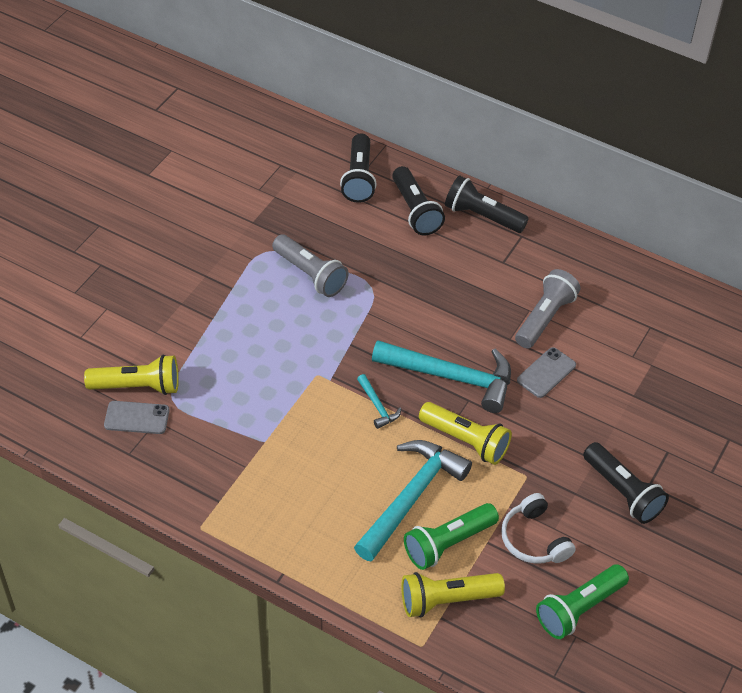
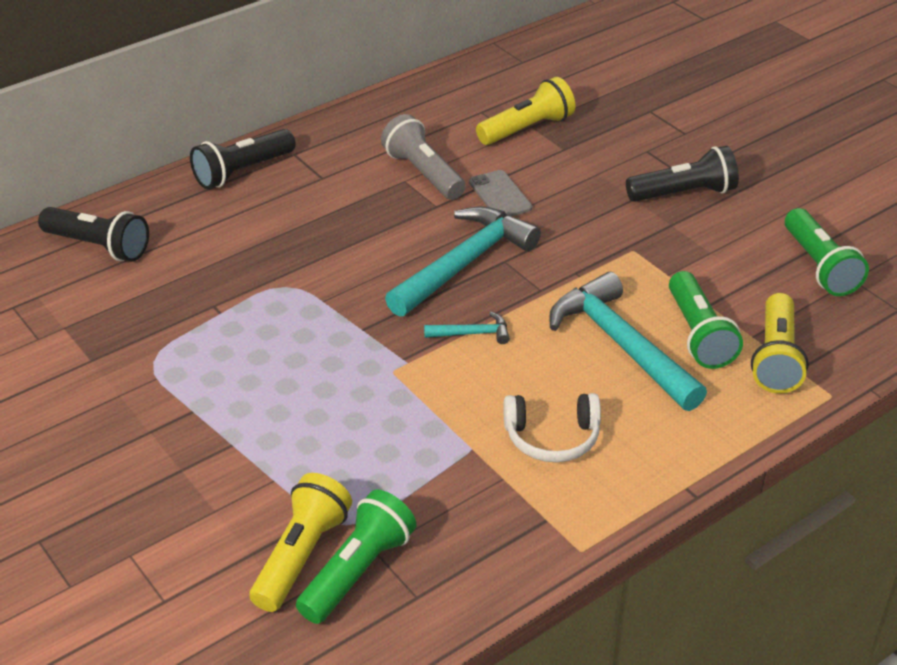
camera: 65 degrees left, 10 degrees down
(137, 418) = (358, 571): grey phone -> green flashlight
(310, 274) = (225, 332): grey flashlight -> none
(415, 211) = (191, 217): black flashlight -> none
(466, 441) = (562, 279): yellow flashlight -> yellow flashlight (527, 129)
(534, 539) = (718, 270): white headphones -> white headphones (552, 437)

